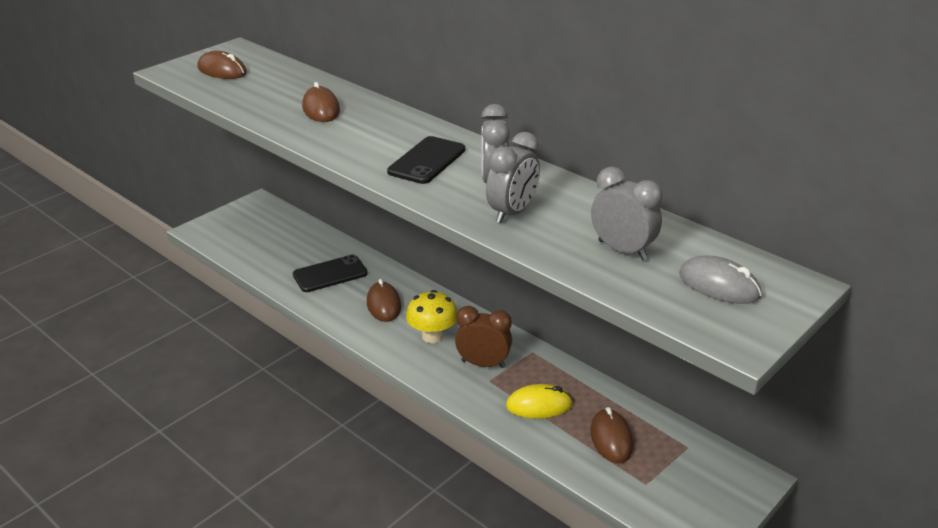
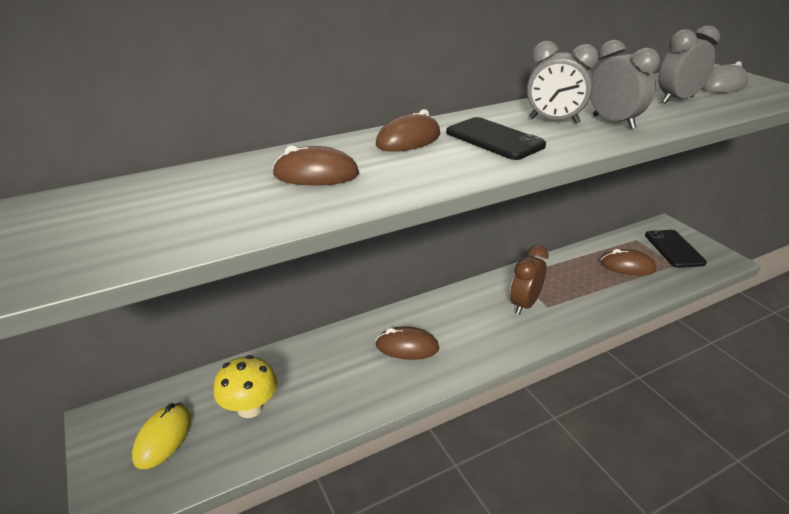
camera: 70 degrees left, 0 degrees up
(222, 70) = (85, 231): brown mouse -> brown mouse (408, 140)
(330, 274) = (326, 377): black phone -> black phone (674, 249)
(432, 336) = (473, 325): yellow mushroom -> yellow mushroom (250, 408)
(539, 405) = (585, 289): yellow mouse -> yellow mouse (163, 438)

